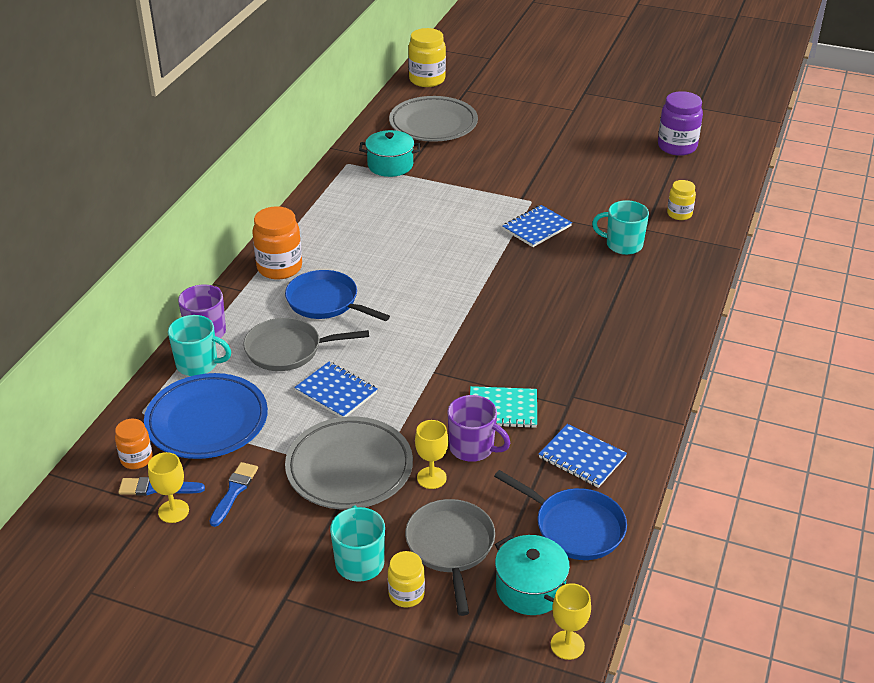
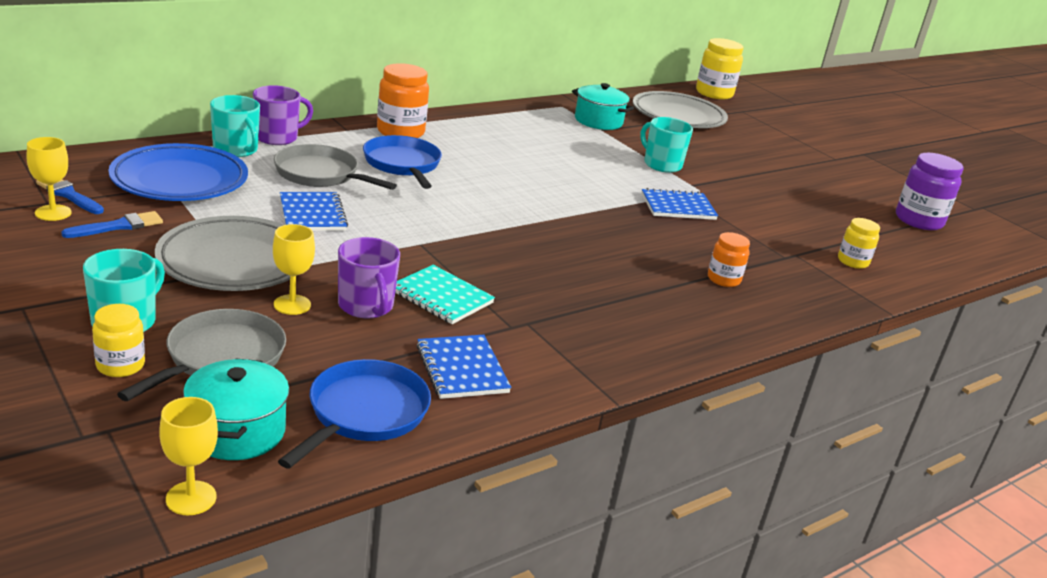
camera: 30 degrees right, 10 degrees down
(136, 459) = (89, 173): orange jar -> orange jar (723, 279)
(575, 527) = (364, 414): blue pan -> blue pan turned 135 degrees counterclockwise
(623, 245) = (754, 254): turquoise mug -> turquoise mug (661, 164)

